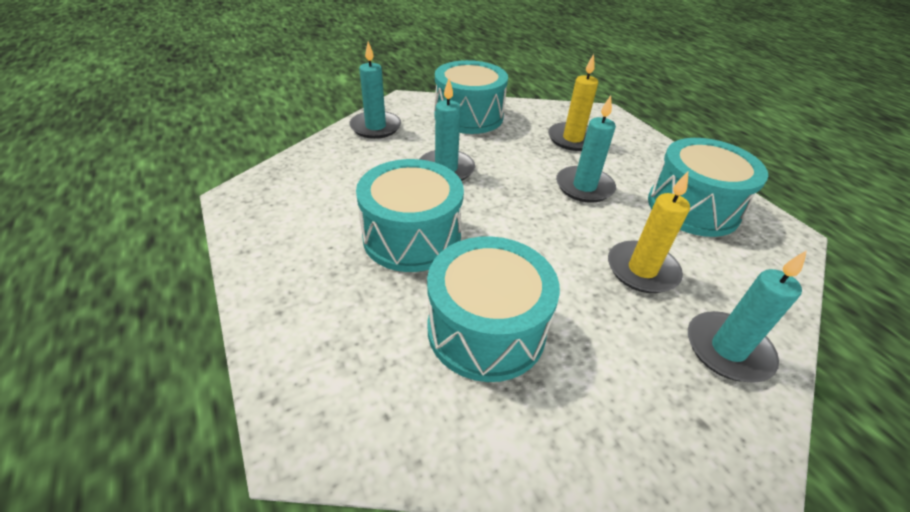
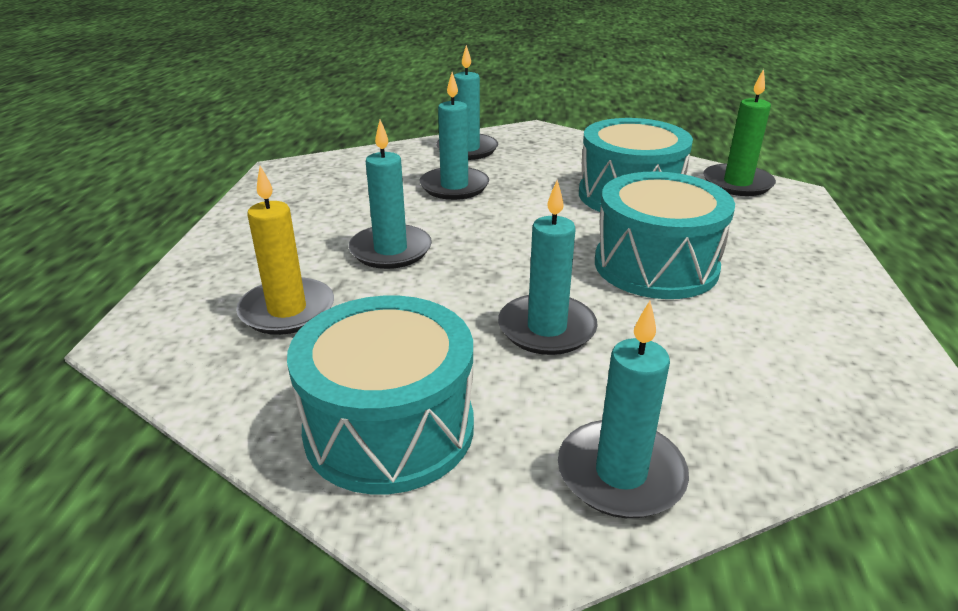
camera: 145 degrees left, 10 degrees down
(378, 427) = (737, 183): none -> green candle
(642, 270) = (454, 186): yellow candle -> turquoise candle
(692, 207) = (317, 203): turquoise drum -> none

